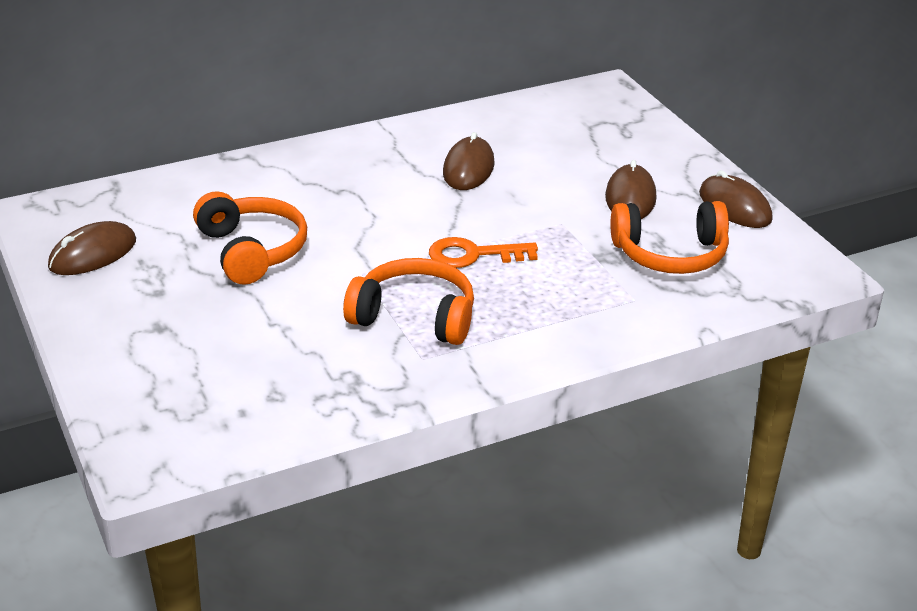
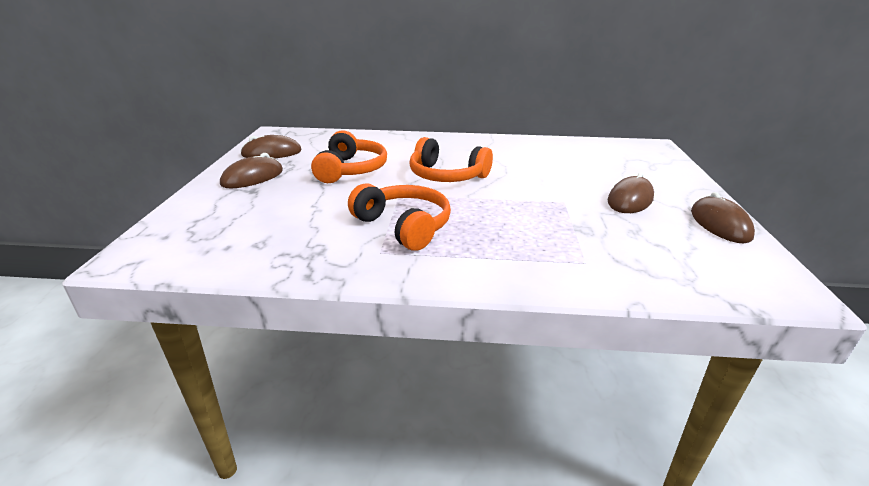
camera: 30 degrees right, 5 degrees down
(468, 168) = (524, 162): brown mouse -> brown mouse (252, 177)
(474, 255) = (483, 203): orange key -> none
(670, 254) = (640, 240): orange headphones -> orange headphones (446, 176)

